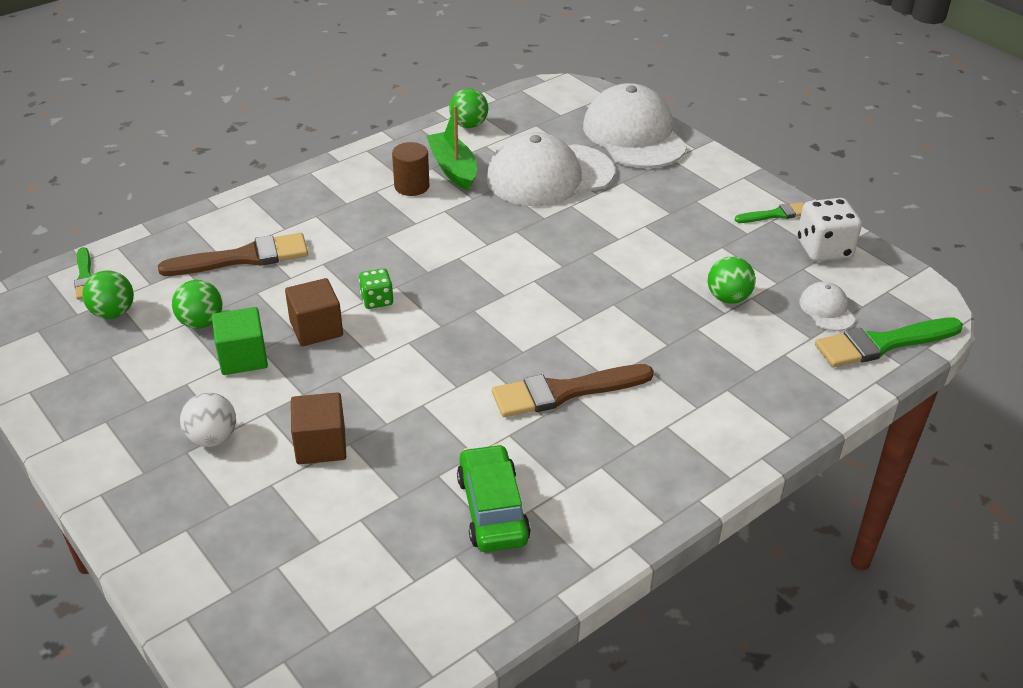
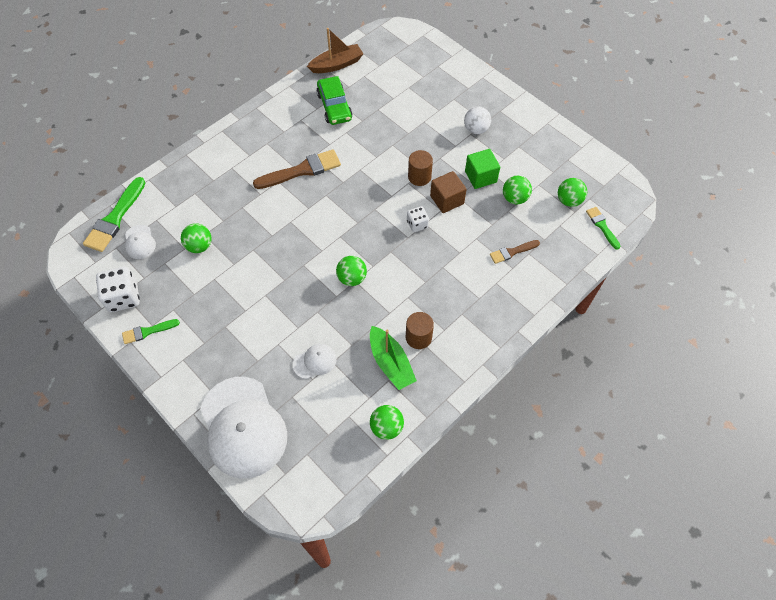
camera: 175 degrees right, 20 degrees up
(243, 257) = (512, 252): brown brush -> brown brush, size x0.56
(321, 445) = (422, 130): brown cube -> none
(352, 365) = (419, 177): none -> brown cylinder
(377, 300) = (417, 224): green dice -> white dice
(477, 616) = (337, 64): none -> brown boat
(491, 246) = (352, 278): none -> green ball
(549, 175) = (315, 362): white cap -> white cap, size x0.44
(882, 344) = (115, 218): green brush -> green brush turned 135 degrees clockwise

